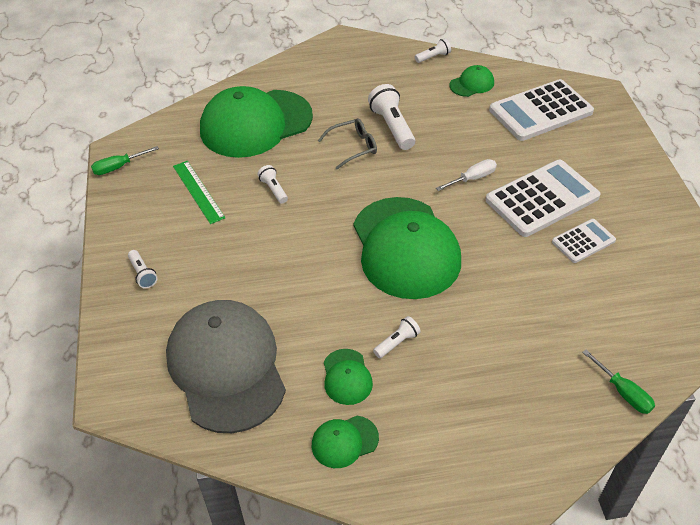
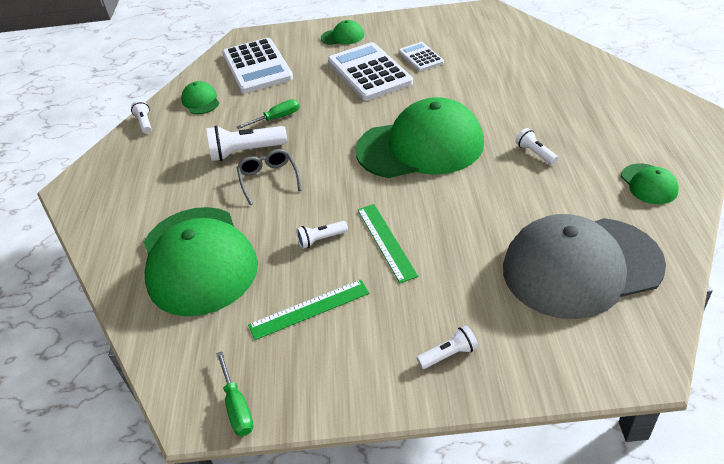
camera: 80 degrees left, 5 degrees down
(269, 230) = (386, 241): none -> green ruler
(347, 377) = (578, 183): green cap -> green cap (343, 36)
(472, 178) = (336, 106): white screwdriver -> none
(623, 392) = (568, 53): green screwdriver -> green screwdriver (277, 118)

